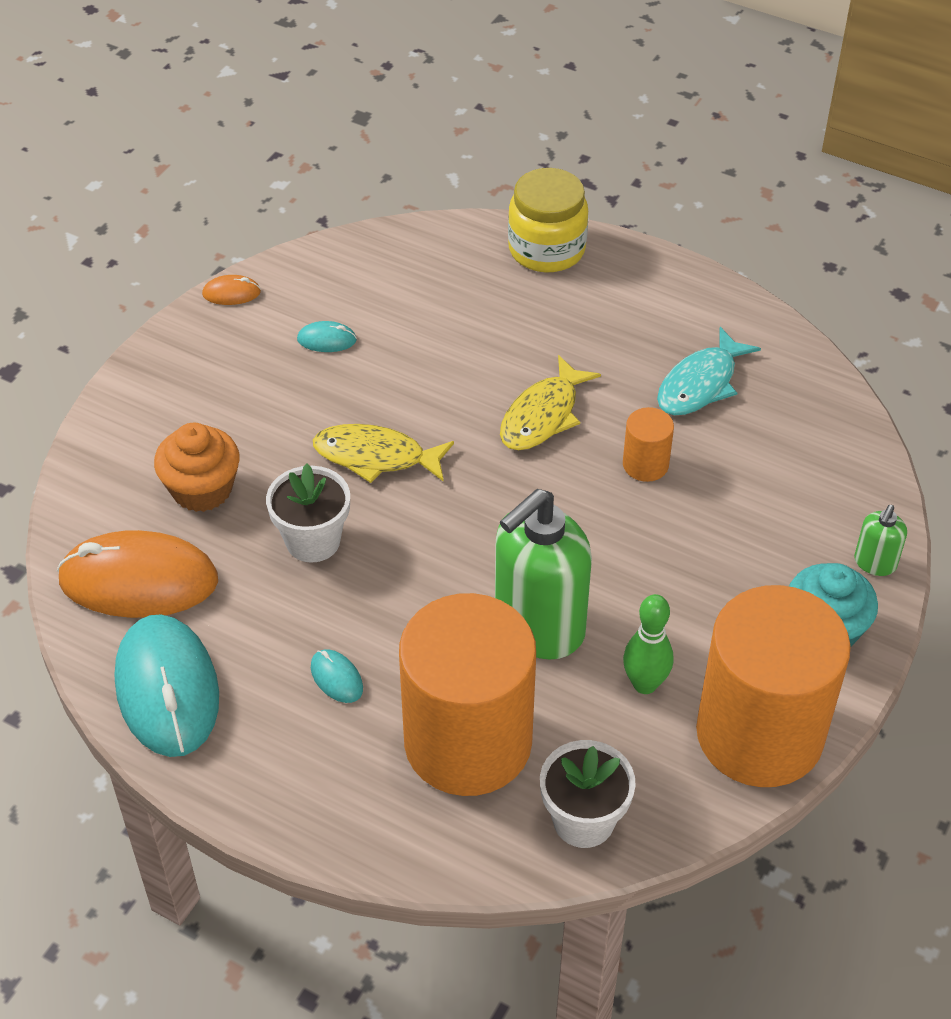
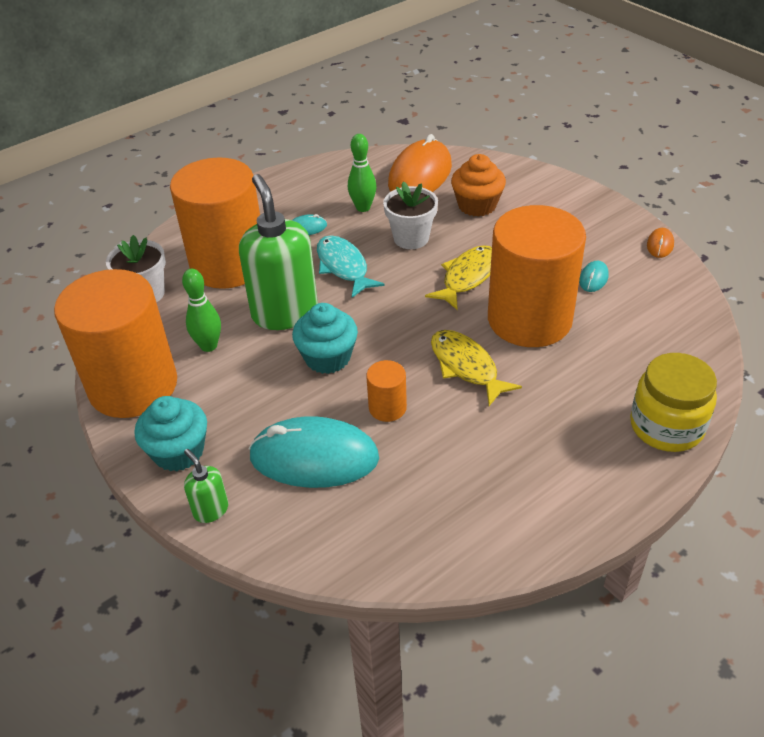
camera: 115 degrees right, 5 degrees down
(167, 689) = (341, 174): turquoise mouse -> turquoise mouse (314, 457)
(255, 624) = (363, 207): none -> green bowling pin
(432, 380) = (529, 319): none -> orange cylinder
(597, 547) = (327, 358): none -> turquoise cupcake
(701, 384) = (456, 473): turquoise fish -> turquoise fish (343, 267)

